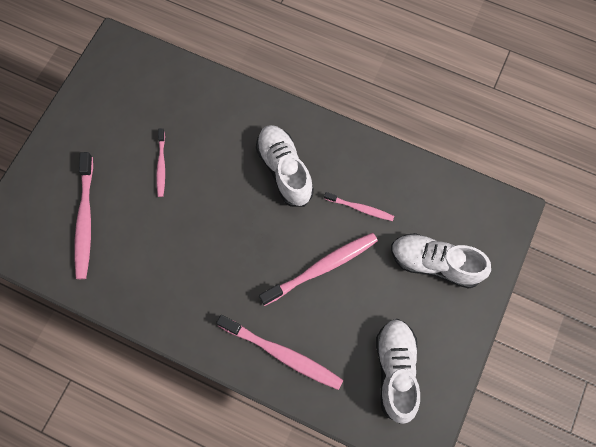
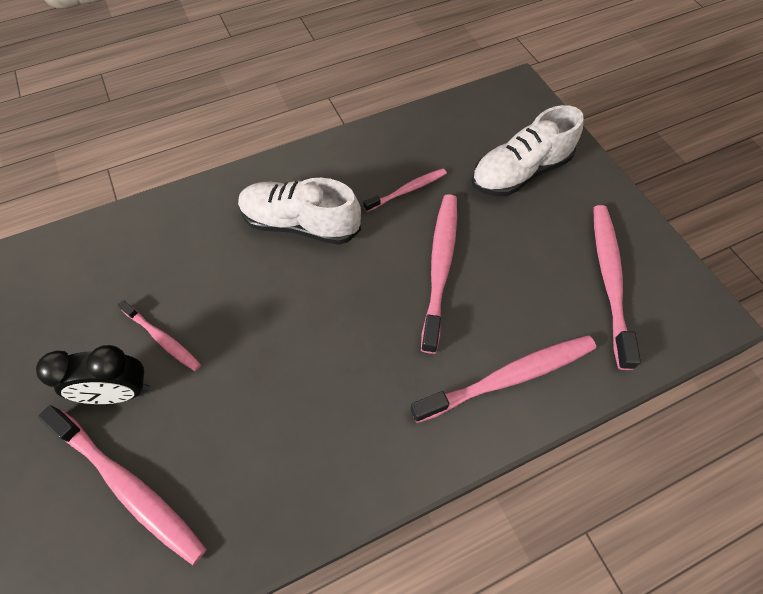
camera: 50 degrees left, 10 degrees down
(121, 173) = (120, 392): none -> black clock
(396, 370) = (609, 281): white shoe -> pink toothbrush

